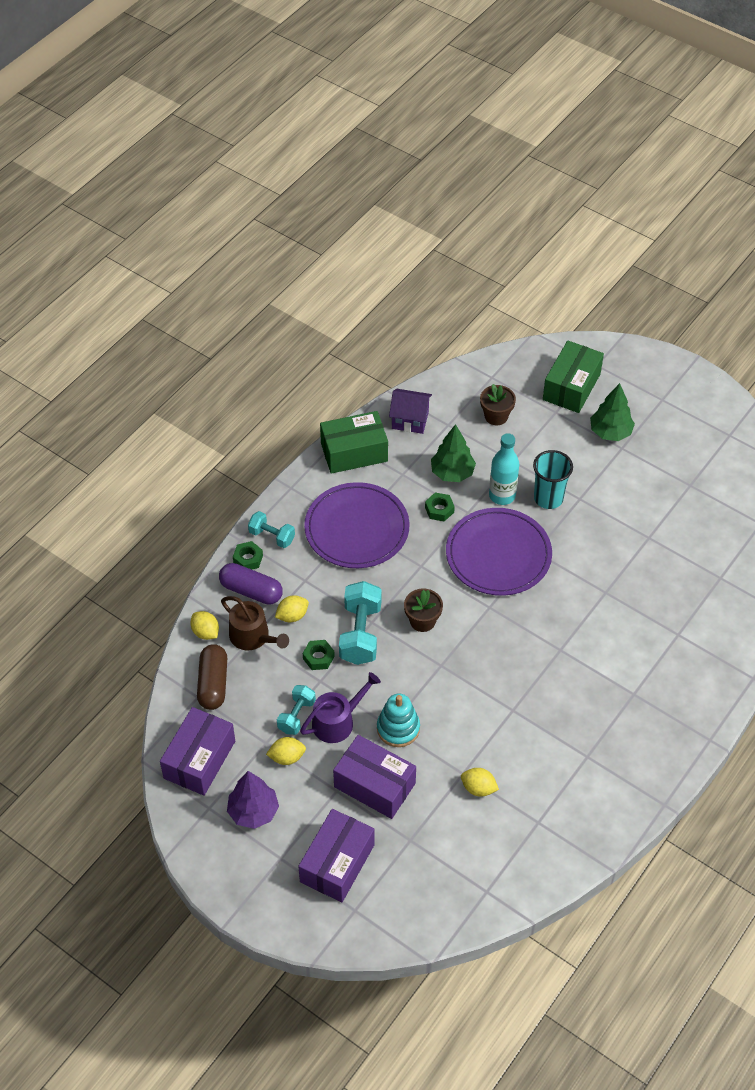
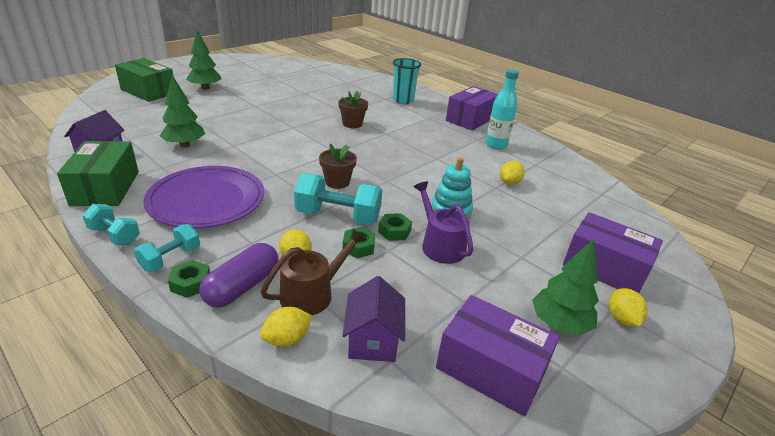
camera: 85 degrees left, 20 degrees down
(213, 683) = (373, 340): brown capsule -> purple house
(253, 811) = (559, 324): purple tree -> green tree
(287, 757) = (484, 287): yellow lemon -> yellow lemon (621, 319)
(296, 716) = (430, 272): turquoise dumbbell -> turquoise dumbbell (114, 235)
(374, 785) = (512, 233): purple box -> purple box (470, 119)
(439, 510) = (220, 156): green nut -> green nut (394, 231)
(496, 416) = (143, 119): brown flower pot -> brown flower pot (352, 124)
(498, 554) = (286, 140): purple plate -> none
(502, 495) = (228, 130): turquoise bottle -> turquoise bottle (496, 145)
(548, 498) = (246, 115): turquoise cup -> turquoise cup (403, 100)

